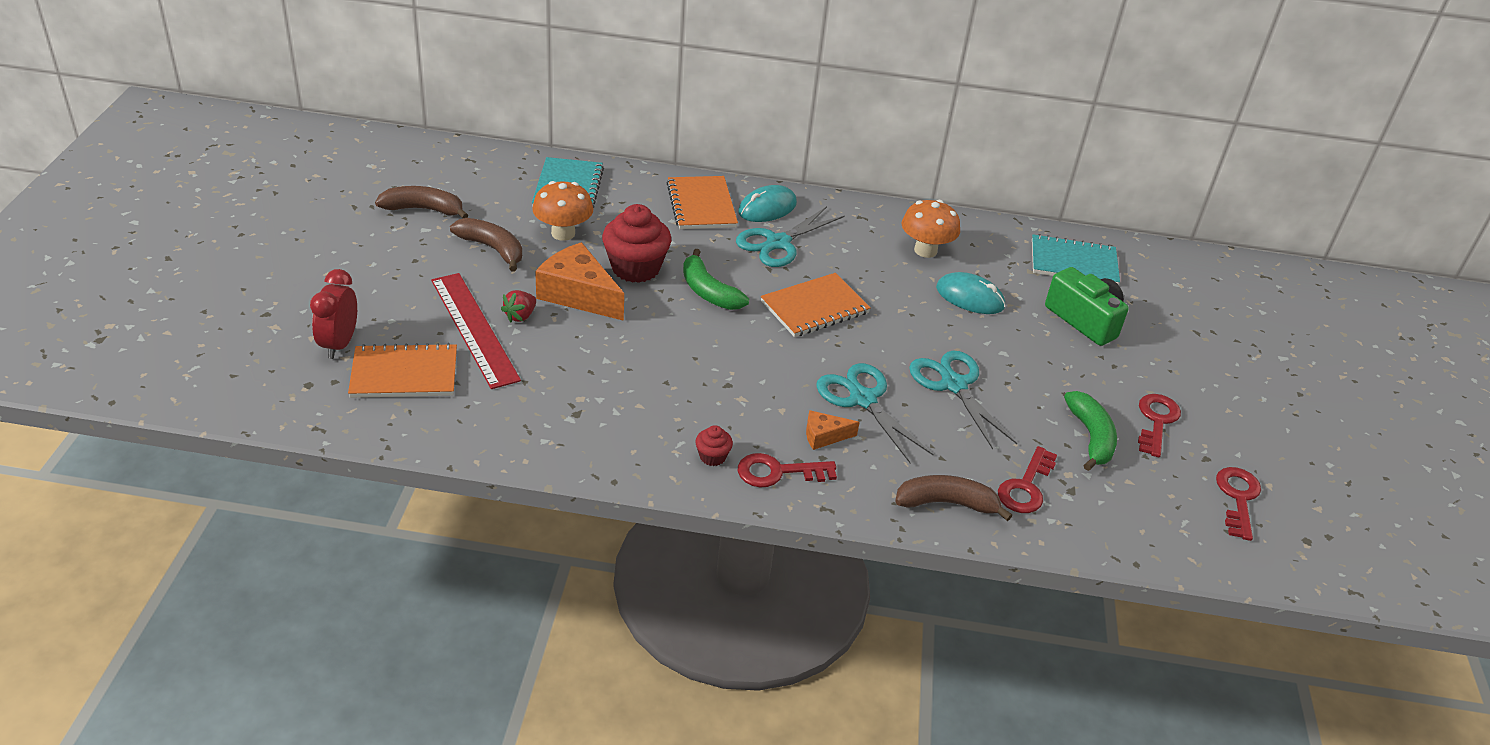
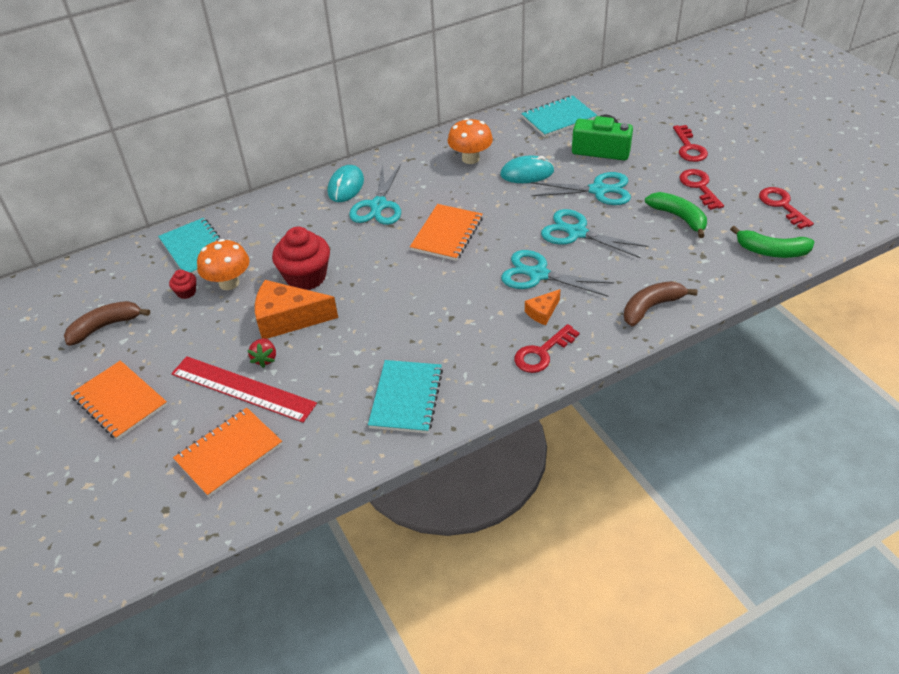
camera: 30 degrees left, 5 degrees up
(339, 344) = (155, 464): red clock -> none
(492, 249) = (190, 324): brown banana -> none
(602, 428) = (406, 398): none -> turquoise notebook
(701, 205) = (301, 209): orange notebook -> orange notebook (120, 401)
(708, 292) = (371, 264): green banana -> green banana (771, 251)
(712, 456) = (494, 370): red cupcake -> red cupcake (186, 292)
(1026, 486) = (679, 269): red key -> red key (689, 148)
(1030, 358) = (598, 190): none -> turquoise scissors

